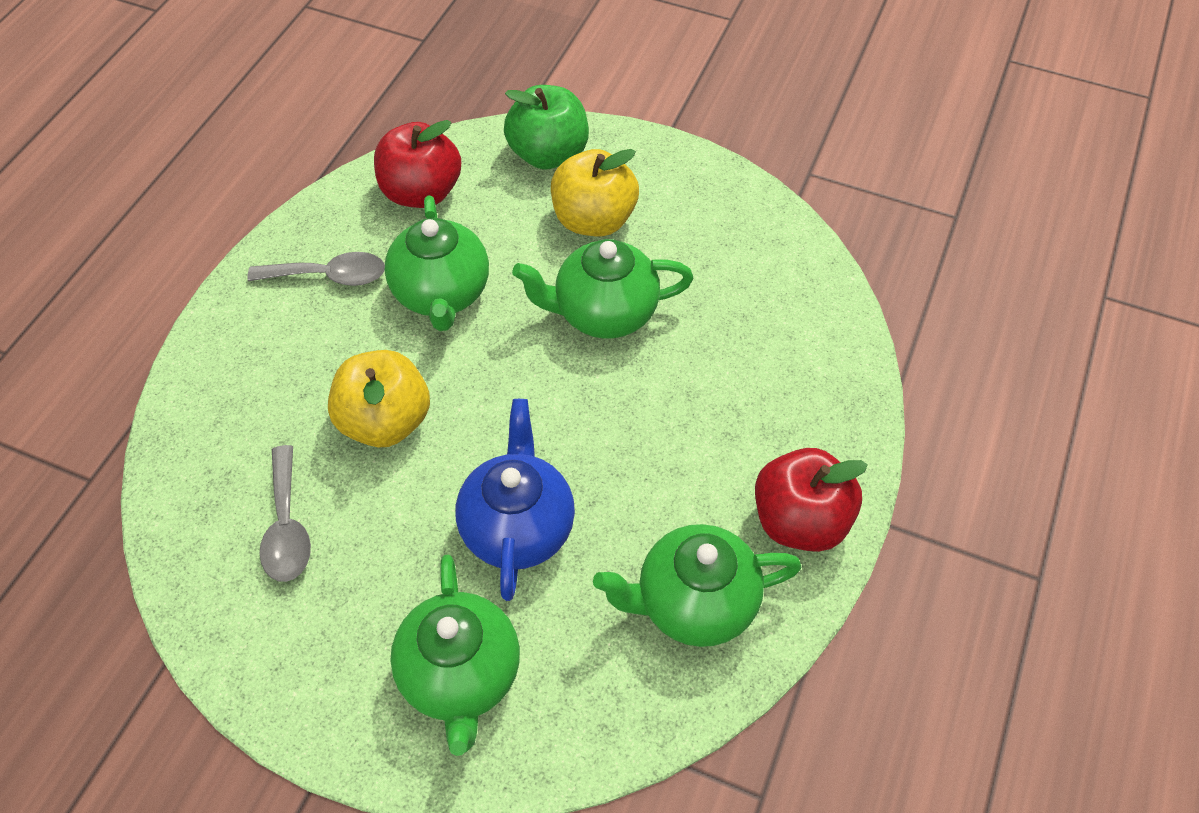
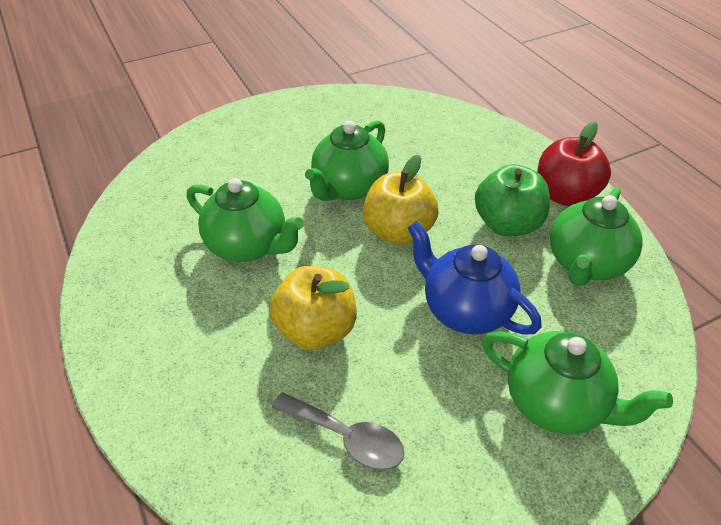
camera: 50 degrees left, 10 degrees down
(329, 276) = (160, 292): grey spoon -> none
(421, 192) = (156, 210): red apple -> none
(548, 154) = (206, 145): green apple -> green apple (507, 224)
(594, 220) = (278, 155): yellow apple -> yellow apple (398, 231)

